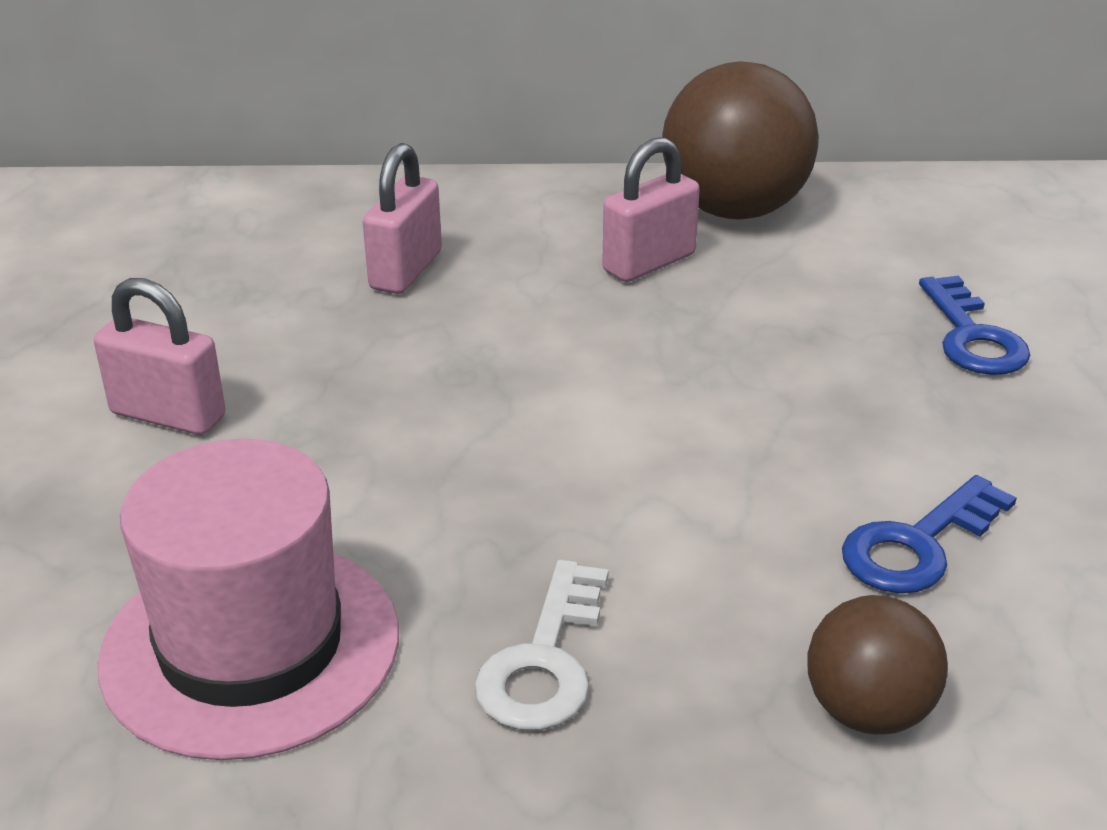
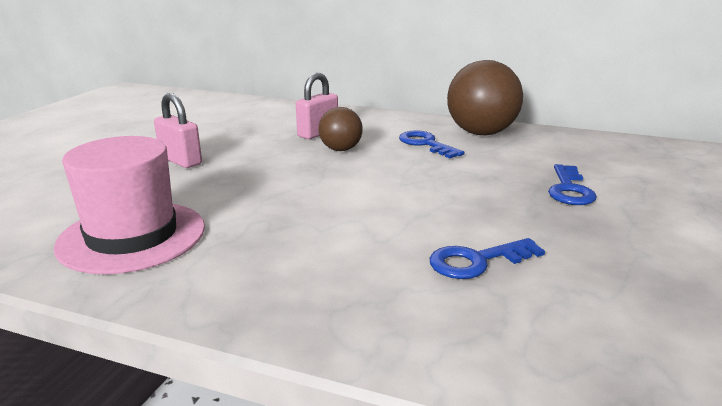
camera: 20 degrees right, 10 degrees down
(545, 660) = (250, 267): white key -> none
(649, 263) = (426, 144): pink padlock -> blue key
(868, 711) = (393, 323): brown ball -> brown ball (340, 149)

